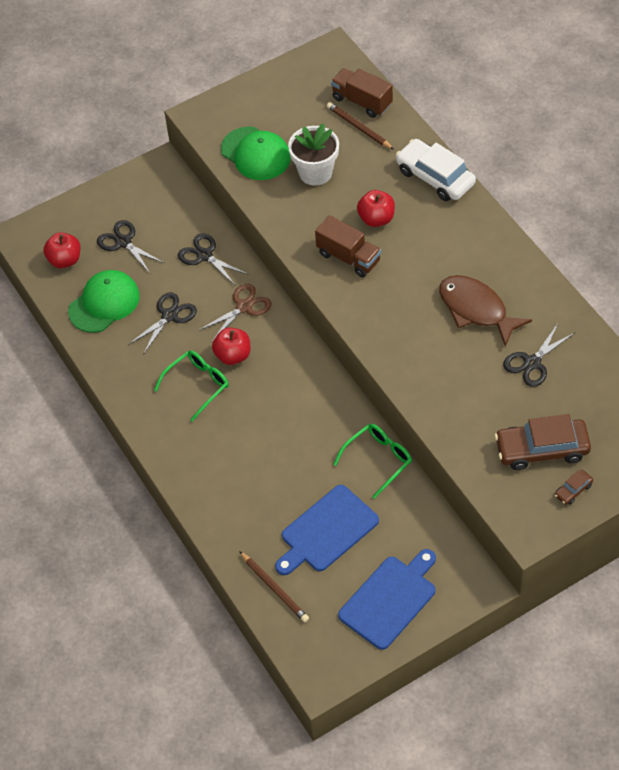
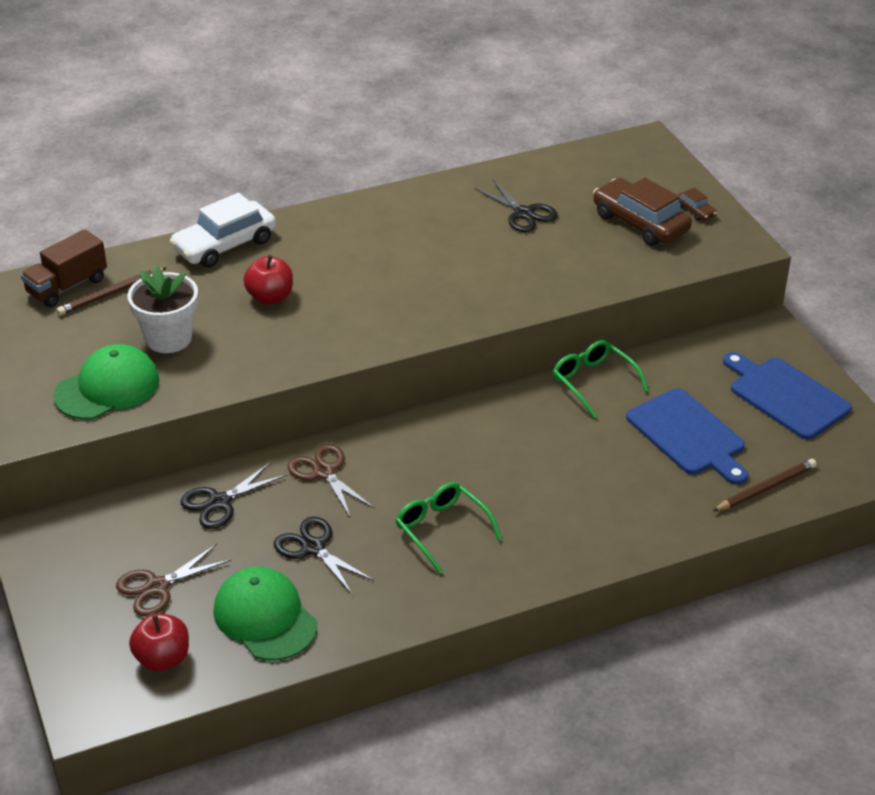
camera: 85 degrees left, 15 degrees down
(123, 242) = (157, 587): black scissors -> brown scissors
(233, 355) = (402, 490): red apple -> none
(348, 257) = (323, 326): brown truck -> none
(476, 309) = (438, 241): brown fish -> none
(542, 449) = (640, 223): brown car -> brown car turned 135 degrees clockwise

